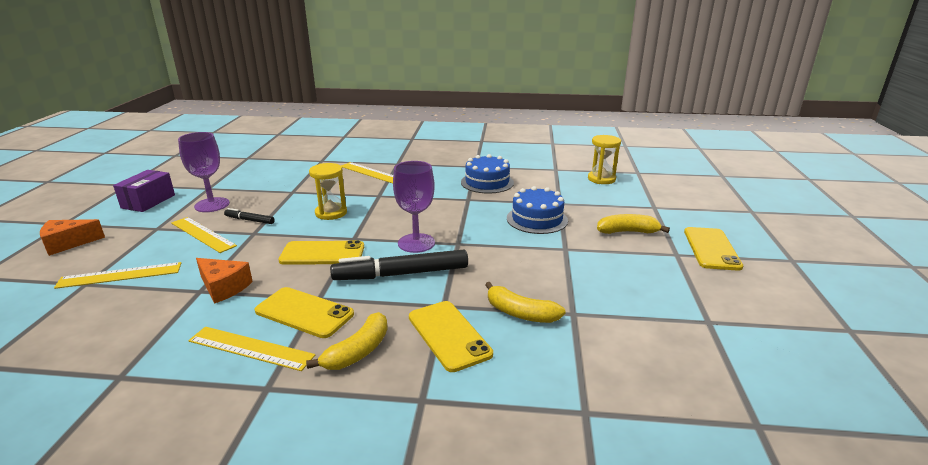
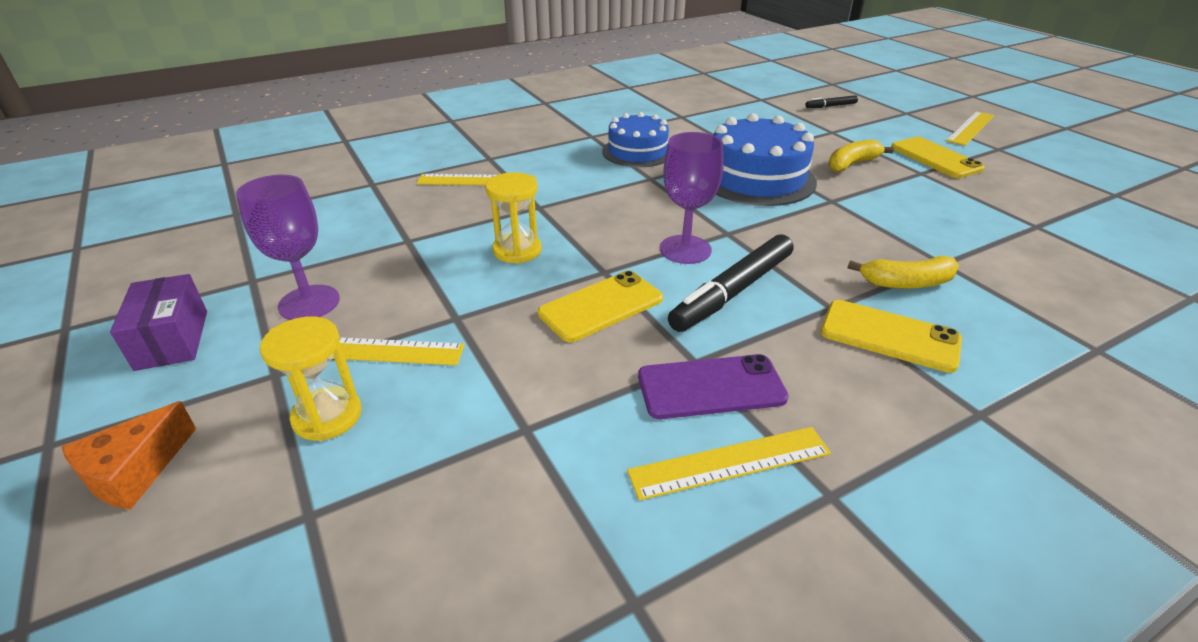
camera: 35 degrees left, 10 degrees up
(120, 275) = (350, 471): yellow ruler -> yellow ruler (970, 128)
(224, 287) = (552, 407): orange cheese -> none
(249, 220) = (416, 302): black marker -> black marker (830, 106)
(304, 313) = (711, 387): yellow phone -> purple phone
(358, 352) = (844, 399): yellow banana -> none
(537, 219) = (756, 178): blue cake -> blue cake, size x1.51
(601, 179) = (741, 115): yellow hourglass -> yellow hourglass (327, 416)

